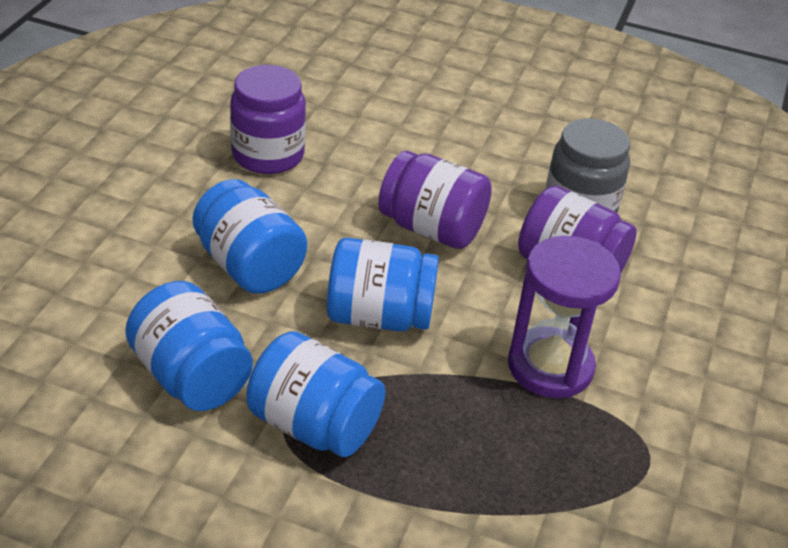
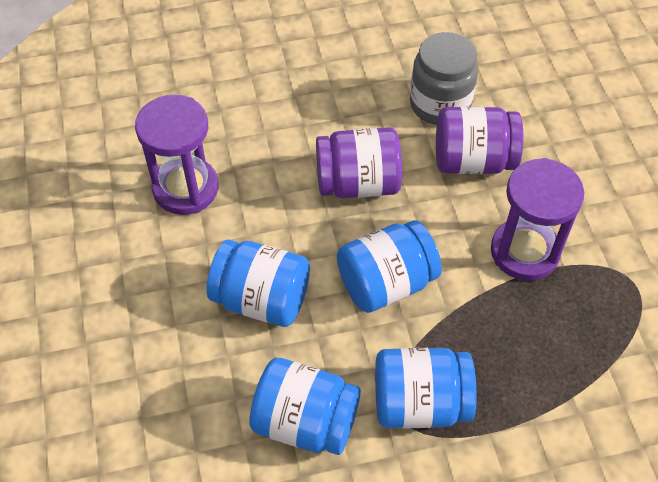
camera: 30 degrees left, 15 degrees up
(268, 155) = (186, 188): purple jar -> purple hourglass

